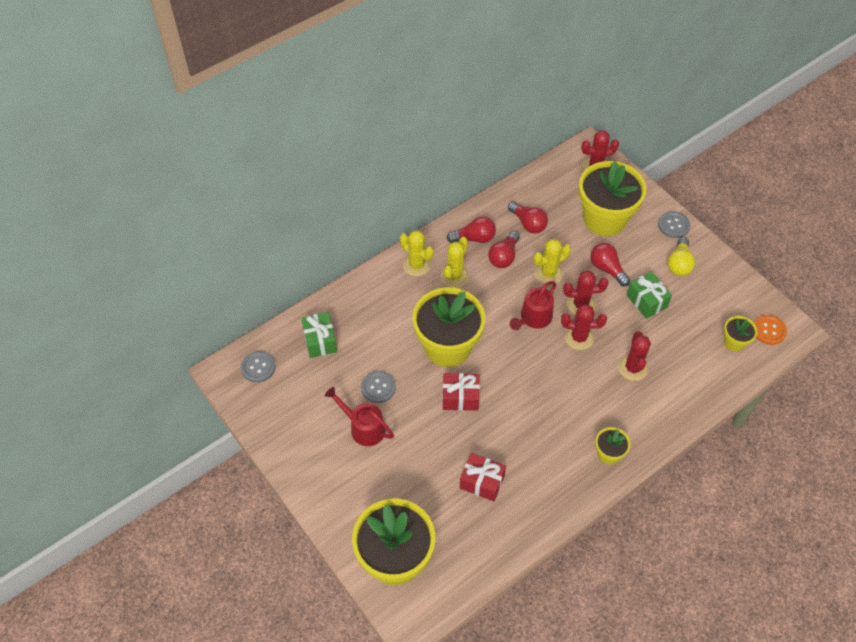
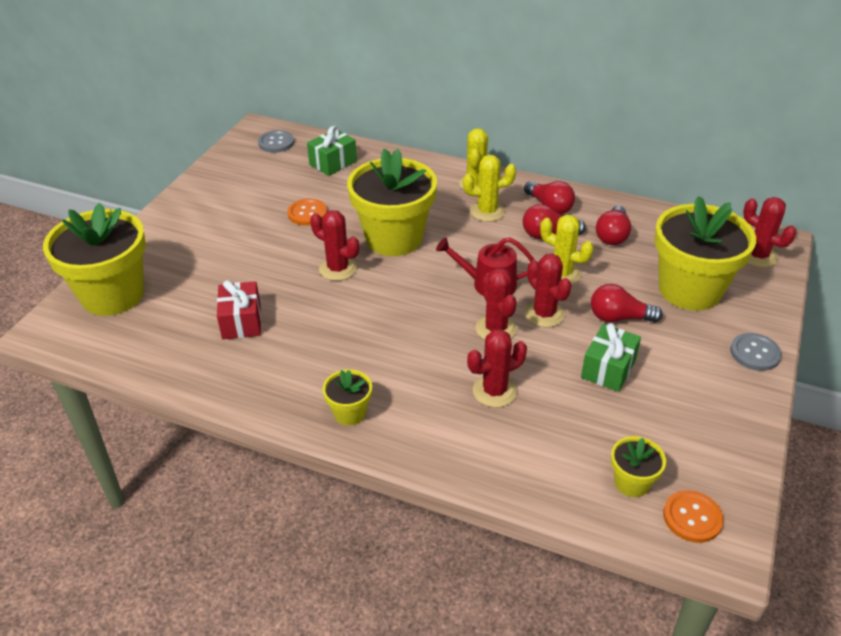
camera: 60 degrees right, 15 degrees down
(363, 427) = (254, 221): red watering can -> none
(378, 387) = (307, 213): grey button -> orange button
(460, 397) = (338, 269): red gift -> red cactus
(607, 269) = (619, 317): red light bulb -> red light bulb turned 105 degrees counterclockwise
(679, 264) = (700, 379): yellow light bulb -> none

